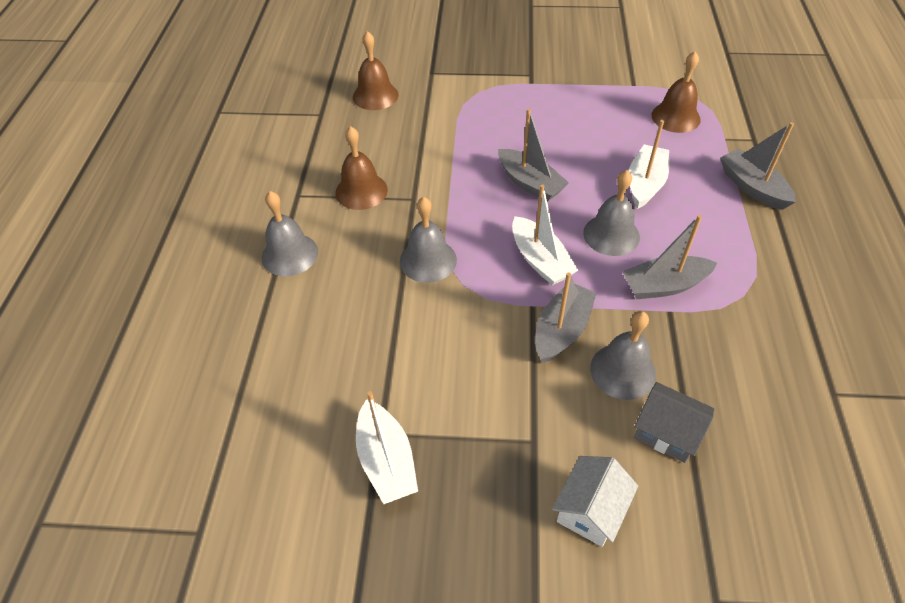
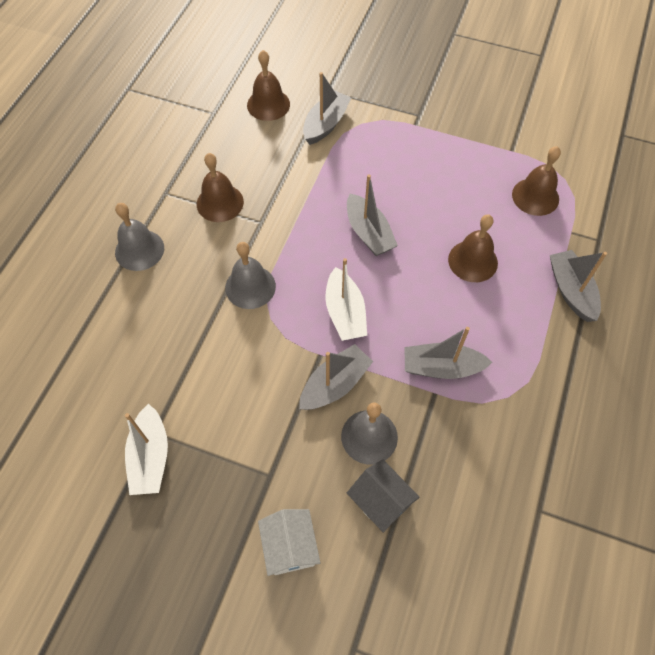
camera: 15 degrees right, 10 degrees up
(442, 100) = (326, 124): none -> grey boat
(590, 510) = (290, 546): white house -> white house turned 60 degrees counterclockwise
(611, 235) = (418, 305): grey bell -> none
(645, 184) = (472, 261): white boat -> brown bell

